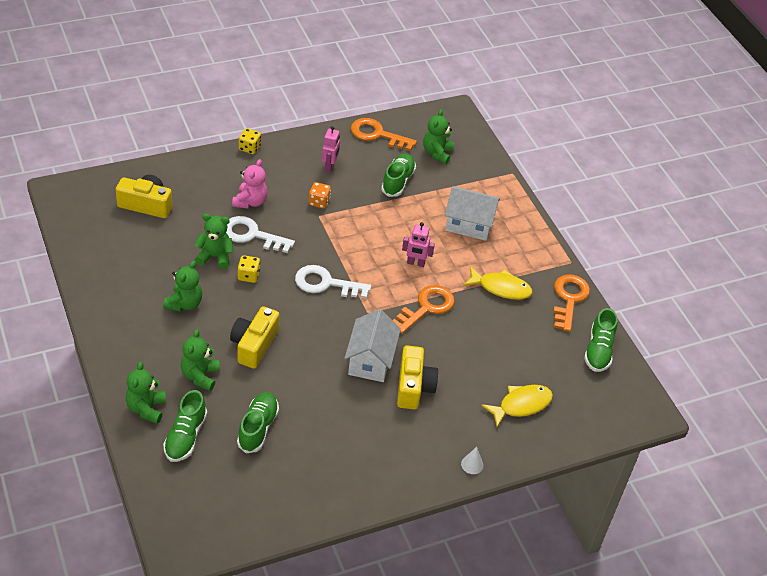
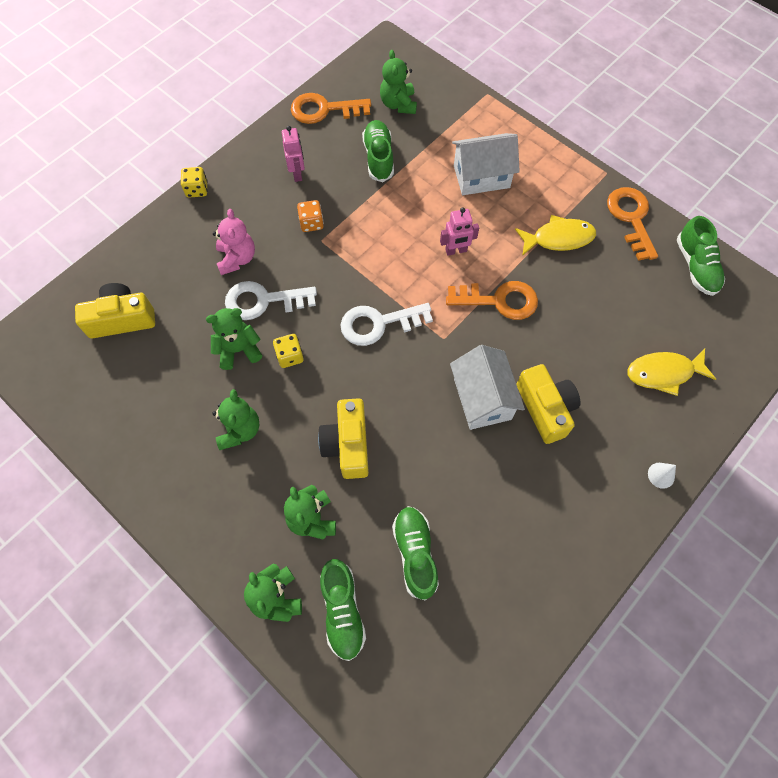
camera: 20 degrees left, 20 degrees up
(426, 307) = (499, 300): orange key -> orange key turned 75 degrees clockwise
(521, 405) = (663, 373): yellow fish -> yellow fish turned 135 degrees counterclockwise

